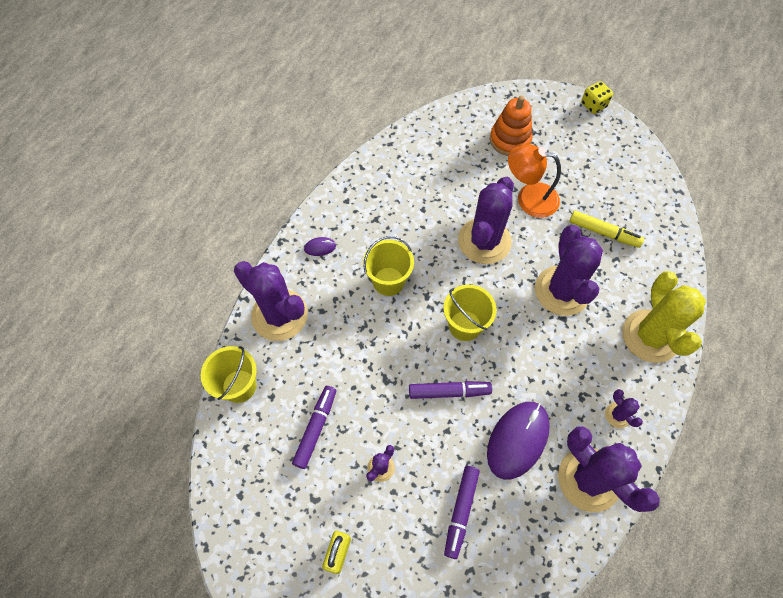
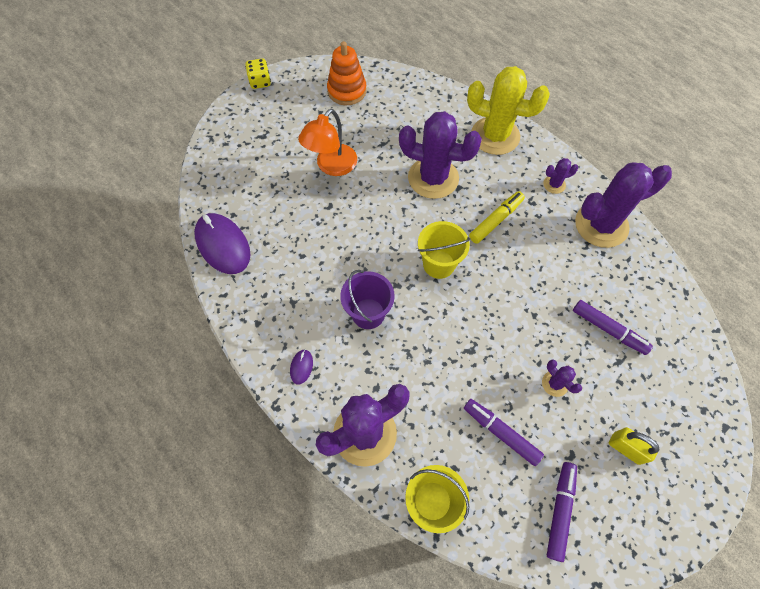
camera: 70 degrees left, 0 degrees up
(388, 281) = (368, 313): yellow bucket -> purple bucket
(449, 392) = (498, 300): purple marker -> purple marker (559, 510)
(484, 241) = (360, 217): purple cactus -> none
(510, 140) = (262, 156): orange stacking toy -> orange stacking toy (347, 91)
(517, 440) = (557, 263): purple mouse -> purple mouse (223, 245)
(604, 232) = (390, 127): yellow marker -> yellow marker (495, 220)

